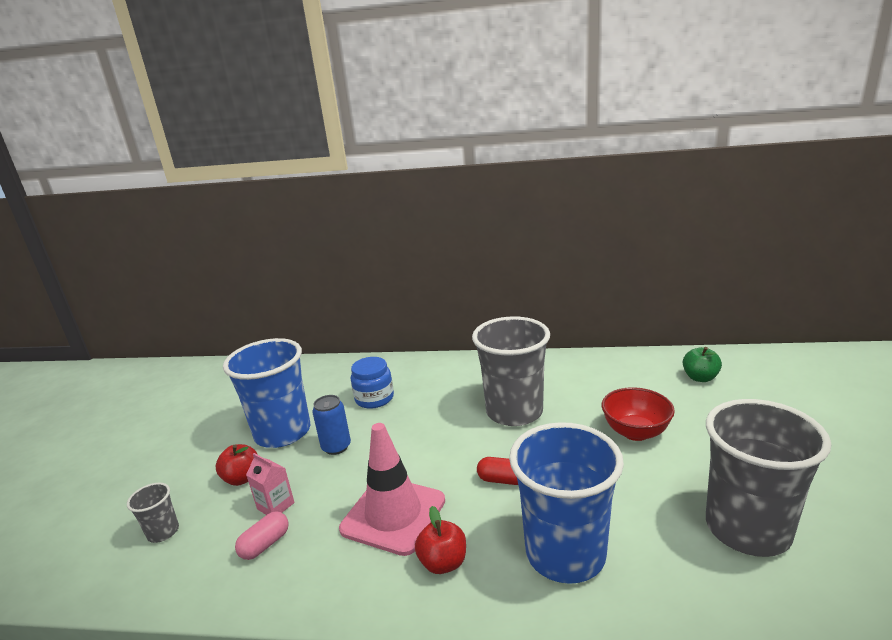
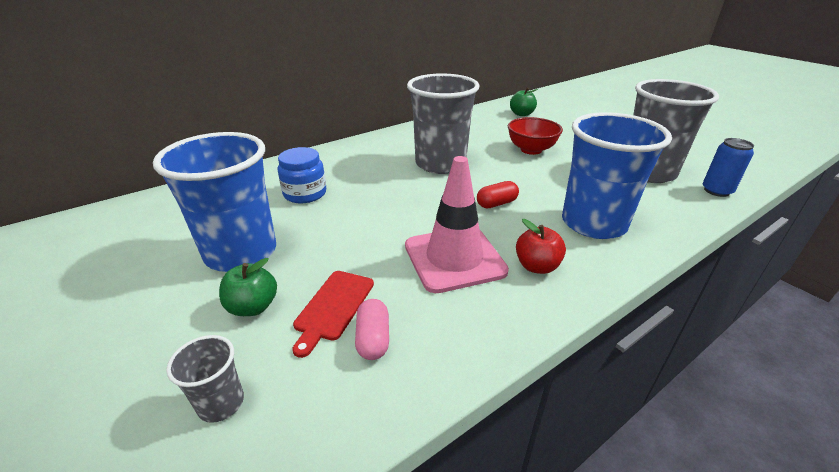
camera: 45 degrees left, 10 degrees up
(242, 478) = (253, 307): red apple -> green apple
(275, 506) = (333, 307): pink carton -> red cutting board
(336, 447) = (324, 239): blue can -> blue can (716, 191)

